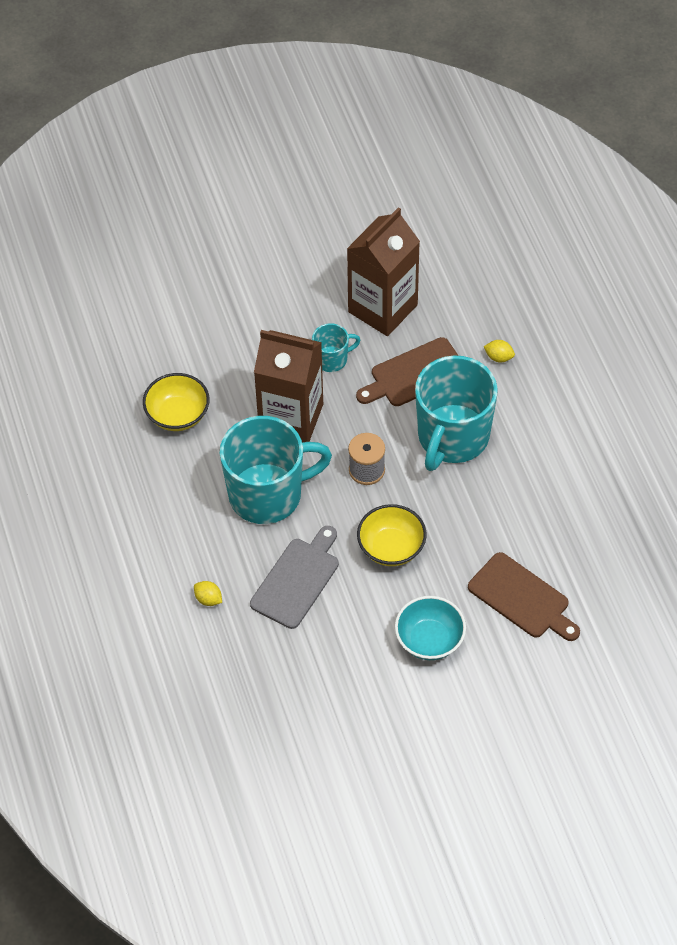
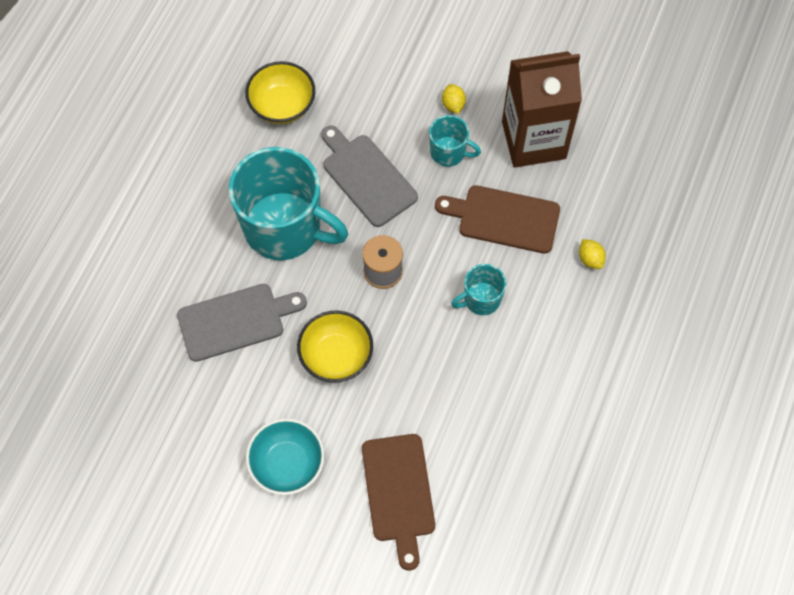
camera: 40 degrees right, 10 degrees up
(208, 599) = (153, 280): yellow lemon -> yellow lemon (453, 104)
(291, 418) = (367, 177): brown carton -> grey cutting board
(452, 437) = (481, 299): turquoise mug -> turquoise mug, size x0.47

